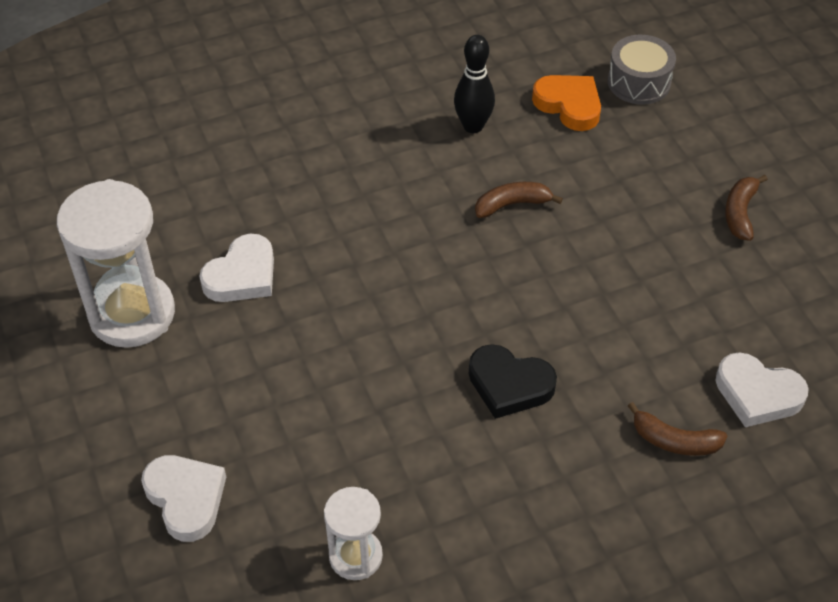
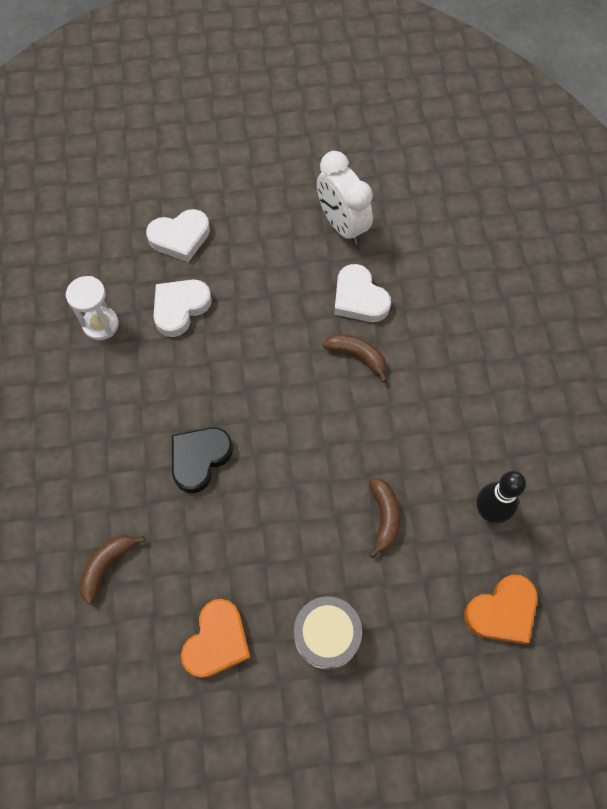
camera: 105 degrees right, 15 degrees up
(132, 314) = (342, 225): white hourglass -> white clock
(639, 82) = (524, 697): grey drum -> grey drum (326, 635)
(703, 315) = (217, 641): none -> orange heart
(740, 213) = (323, 729): brown banana -> brown banana (357, 356)
(757, 394) = (124, 653): white heart -> white heart (180, 308)

